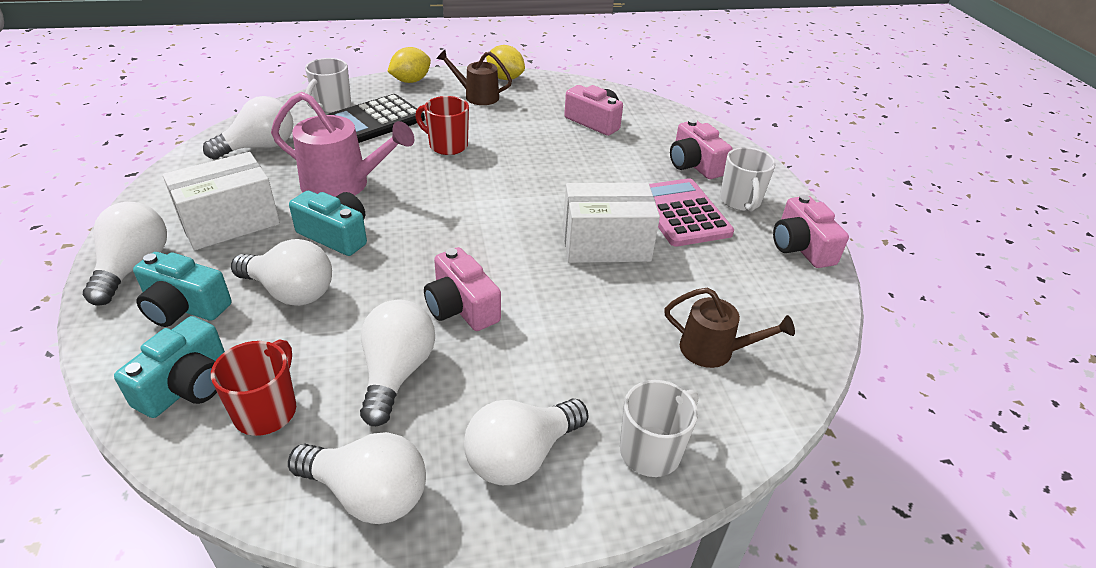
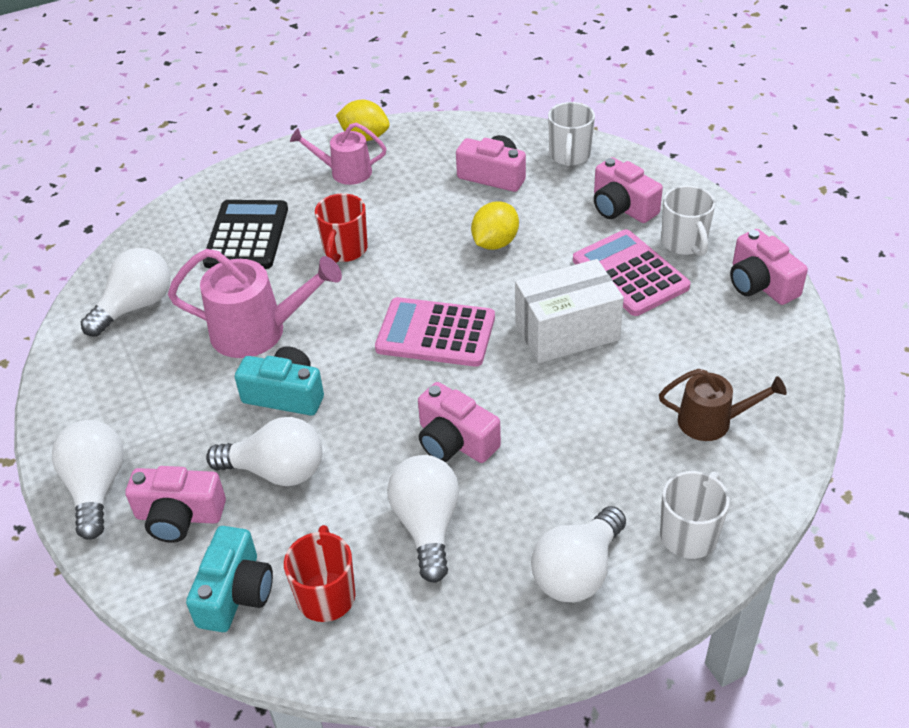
camera: 10 degrees left, 5 degrees up
(184, 307) = (179, 516): turquoise camera -> pink camera
(230, 222) = (163, 409): white box -> none
(332, 106) = (184, 228): white mug -> white mug (569, 156)
(368, 494) = (460, 642): white light bulb -> none
(376, 120) = (246, 236): black calculator -> black calculator turned 150 degrees clockwise
(411, 81) = (257, 169): yellow lemon -> yellow lemon (495, 243)
(447, 145) = (345, 250): red mug -> red mug turned 90 degrees counterclockwise
(477, 96) = (345, 172): brown watering can -> pink watering can
(489, 219) = (435, 333): none -> pink calculator

